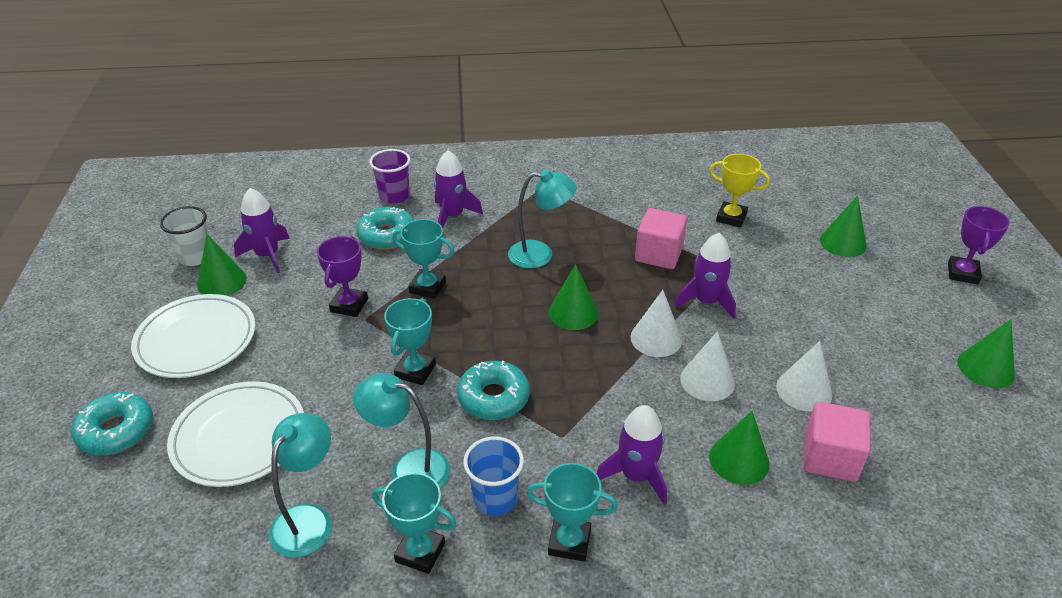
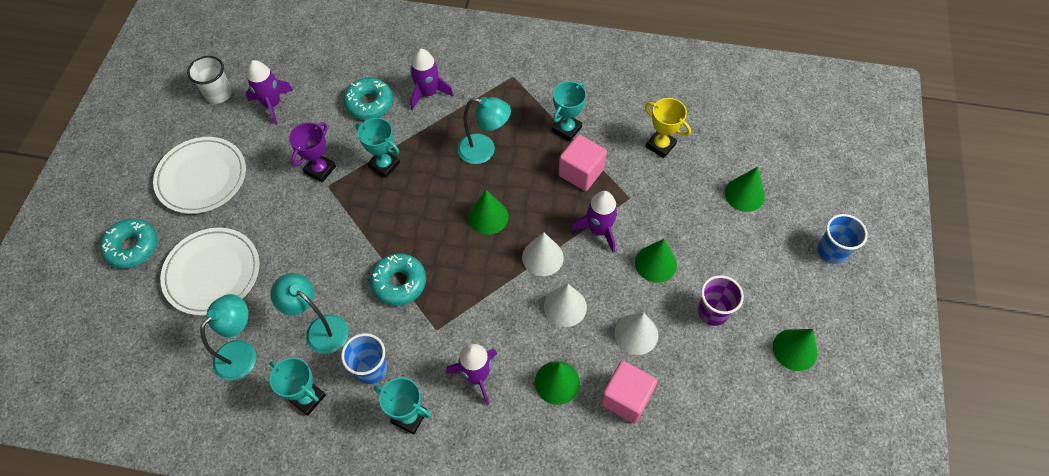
camera: 15 degrees right, 20 degrees up
(222, 281) = (232, 124): green cone -> green cone (655, 263)
(394, 196) = (388, 61): purple cup -> purple cup (712, 312)
(415, 371) = (350, 244): turquoise trophy -> turquoise trophy (566, 129)
(962, 273) = (832, 251): purple trophy -> blue cup

